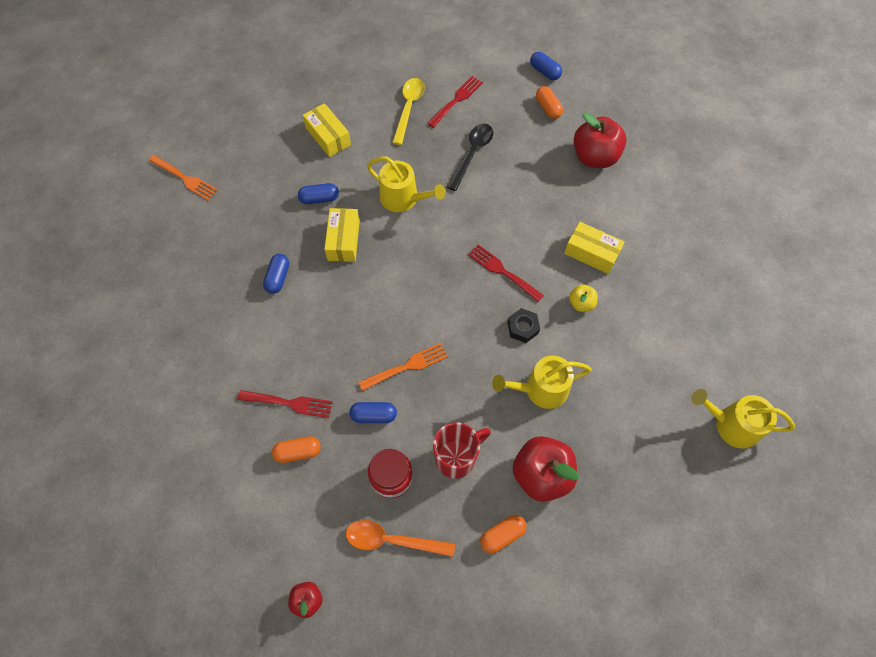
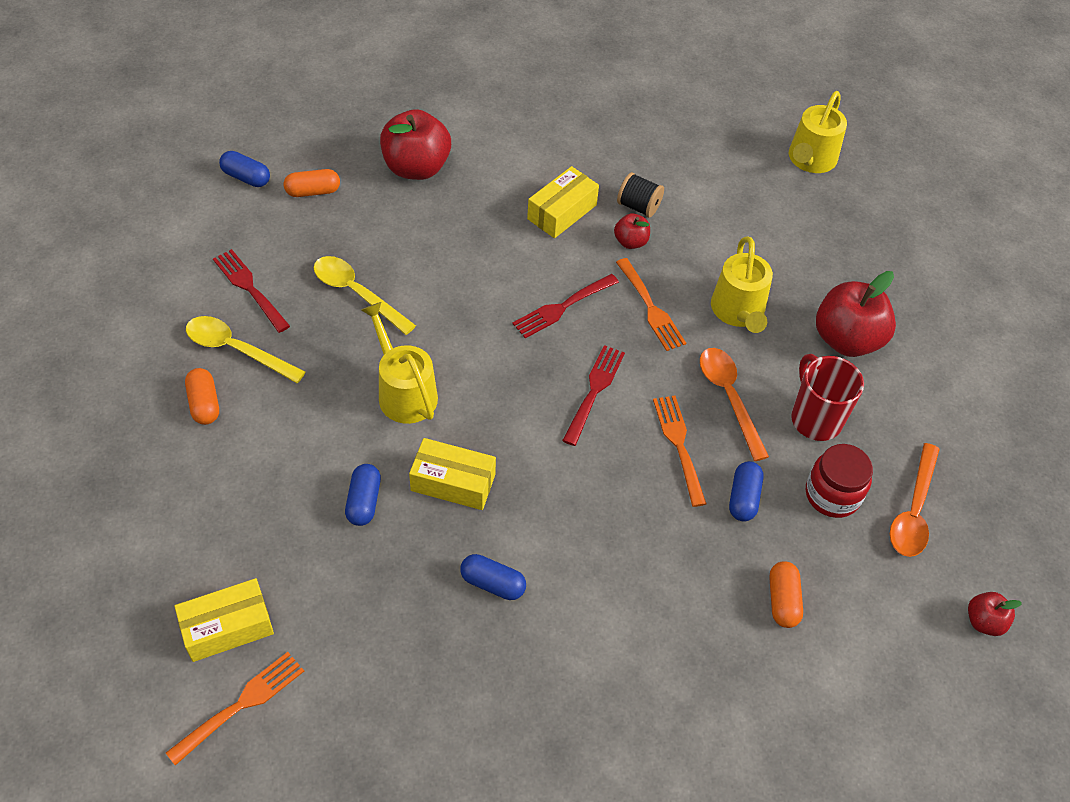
camera: 80 degrees left, 10 degrees down
(289, 403) = (707, 601): red fork -> red fork (594, 391)
(328, 137) = (245, 468): yellow box -> yellow box (227, 627)
(403, 198) = (404, 392): yellow watering can -> yellow watering can turned 75 degrees counterclockwise
(457, 394) = (729, 398): none -> orange spoon
(472, 154) = (357, 293): black spoon -> yellow spoon
(502, 535) = (915, 395): orange capsule -> orange capsule (204, 404)
(522, 328) = (650, 307): black nut -> orange fork
(545, 72) = (246, 177): blue capsule -> blue capsule turned 60 degrees clockwise
(581, 303) = (630, 242): yellow apple -> red apple
(619, 302) = (638, 206): none -> black spool

